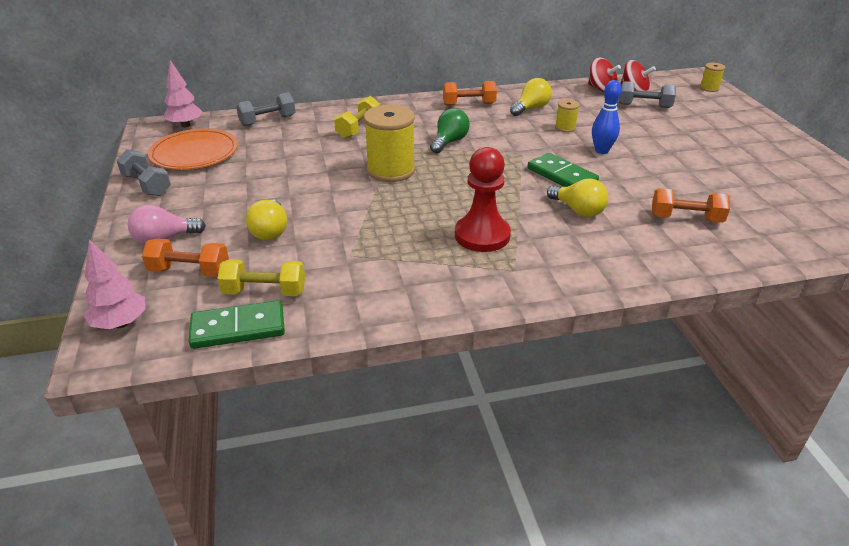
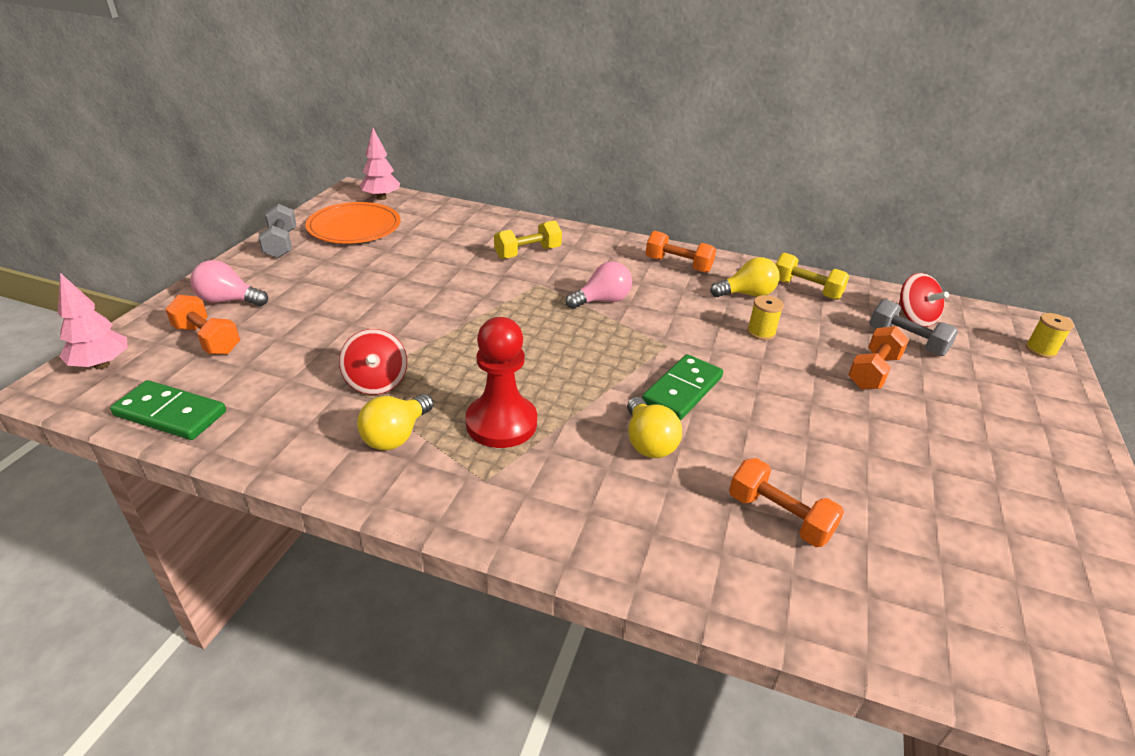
camera: 30 degrees right, 0 degrees up
(265, 292) = (235, 388): yellow dumbbell -> yellow dumbbell (806, 289)
(268, 121) = (454, 216): grey dumbbell -> none
(270, 231) = (316, 329): yellow light bulb -> yellow light bulb (396, 435)
(391, 170) = (502, 310): yellow spool -> none
(449, 142) = (602, 301): green light bulb -> pink light bulb
(562, 175) = (682, 390): green domino -> green domino turned 45 degrees clockwise
(601, 89) = (870, 300): red spinning top -> red spinning top (376, 382)
(601, 151) = (773, 378): blue bowling pin -> none
(646, 128) = (872, 372): none -> orange dumbbell

